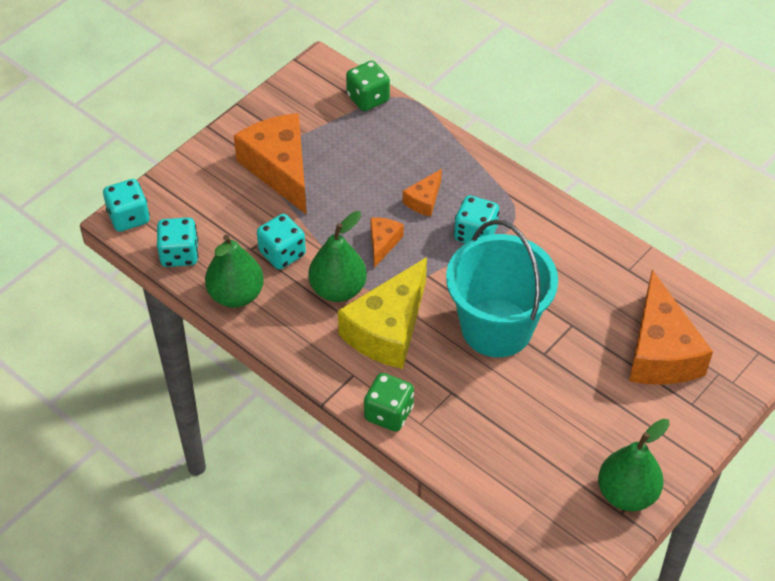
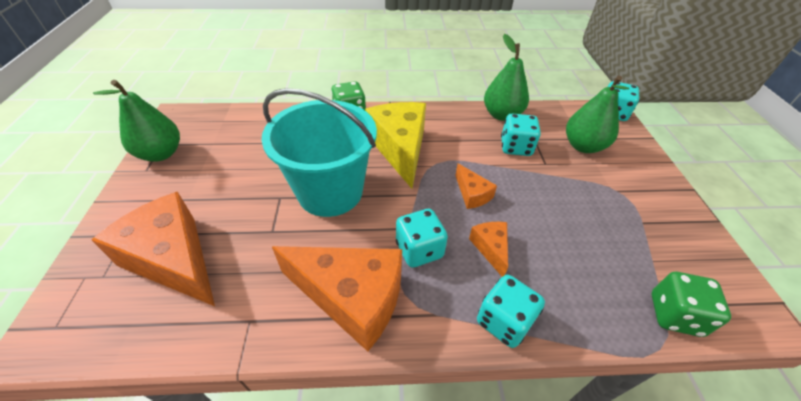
camera: 135 degrees right, 5 degrees down
(179, 254) = (559, 114): turquoise dice -> turquoise dice (504, 321)
(279, 169) = (607, 194): orange cheese -> orange cheese (352, 297)
(338, 289) = (457, 150): green pear -> green pear (583, 146)

